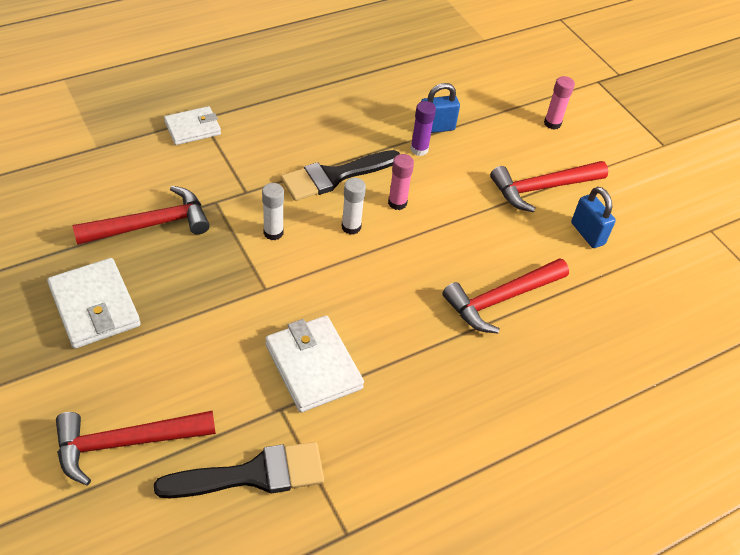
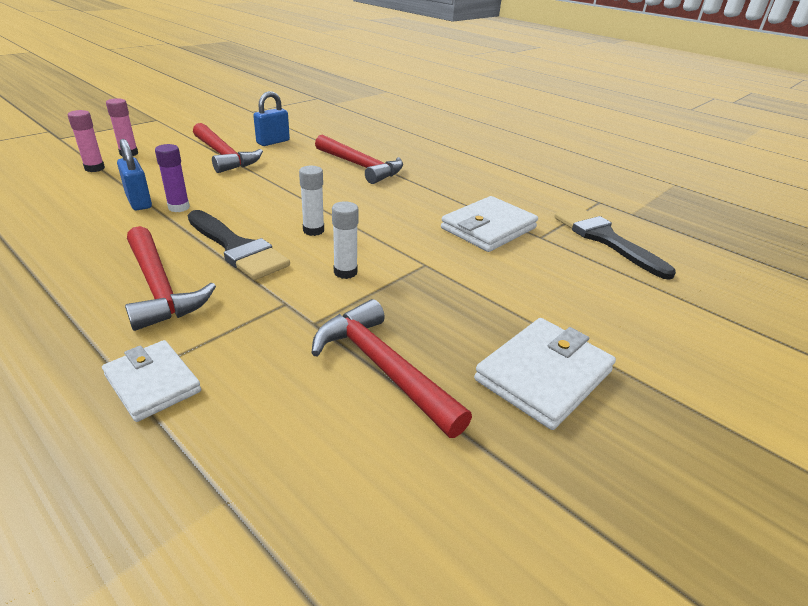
camera: 105 degrees left, 15 degrees down
(126, 443) = (656, 304): red hammer -> red hammer (159, 288)
(397, 203) = (267, 211): pink glue stick -> pink glue stick (94, 168)

